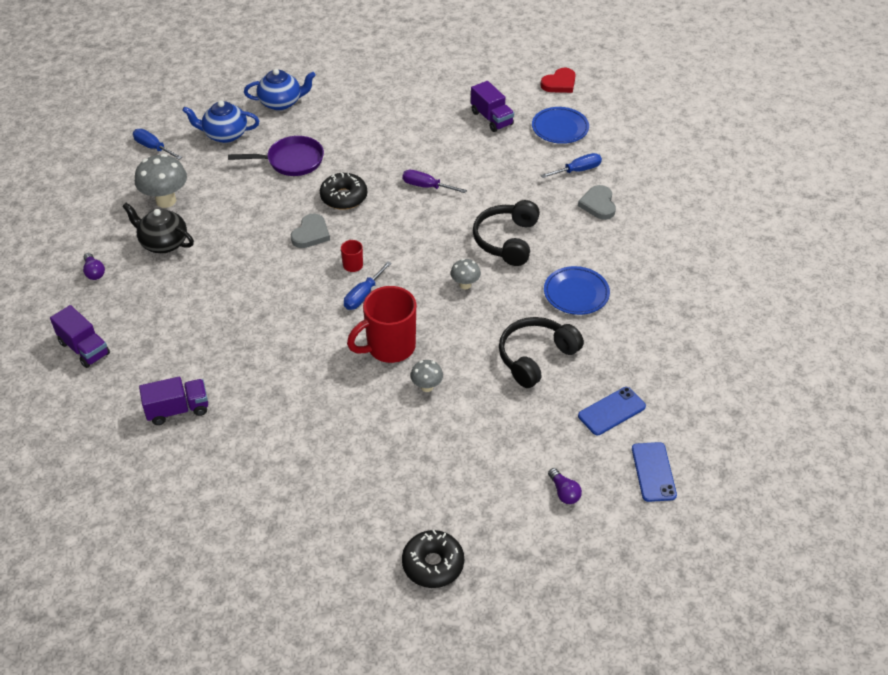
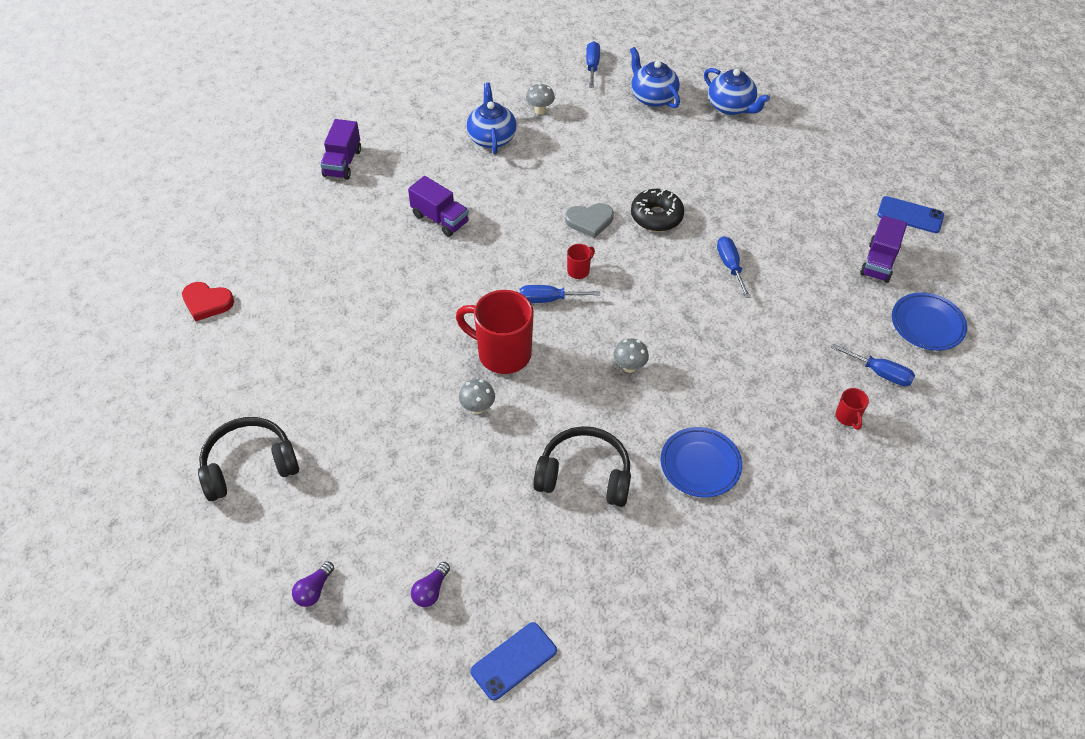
camera: 55 degrees right, 5 degrees up
(94, 272) = (424, 119): purple light bulb -> purple light bulb (314, 590)
(163, 243) = (492, 138): black teapot -> blue teapot
(166, 200) = (540, 110): grey mushroom -> grey mushroom, size x0.55
(178, 409) = (323, 255): purple truck -> purple truck (440, 219)
(291, 161) = (665, 156): purple pan -> none
(426, 186) = (730, 266): purple screwdriver -> blue screwdriver
(433, 564) = (278, 526): black donut -> none
(507, 240) = (719, 367): black headphones -> black headphones (249, 465)
(559, 83) = (996, 288): red heart -> red heart (207, 302)
(598, 204) = (848, 417): grey heart -> red mug
(611, 411) = (566, 580): blue phone -> blue phone (910, 215)

